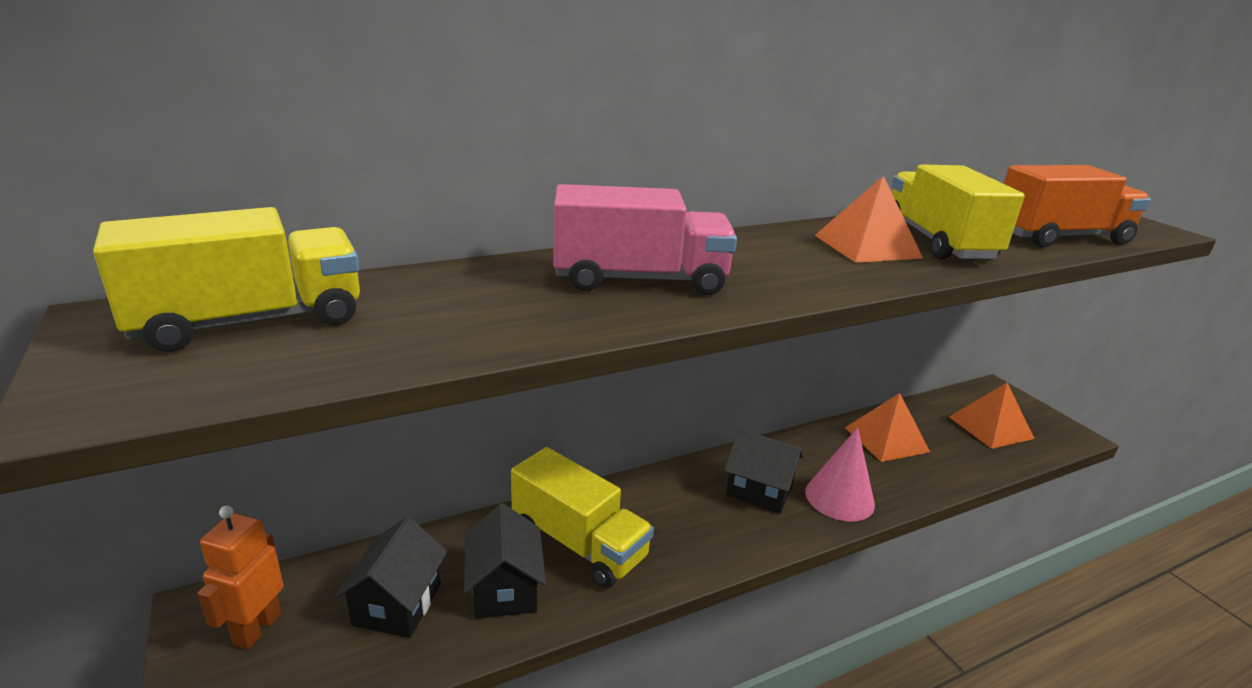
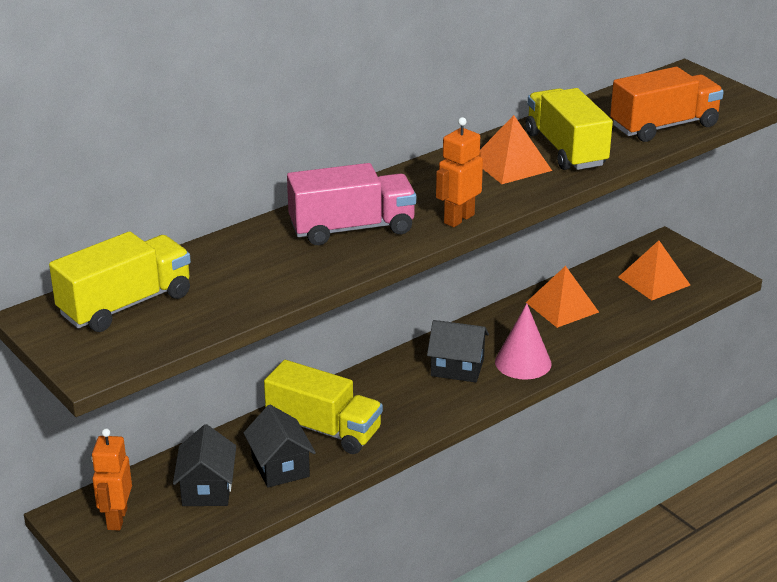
camera: 10 degrees left, 5 degrees up
(793, 290) = (458, 219): none -> orange robot

